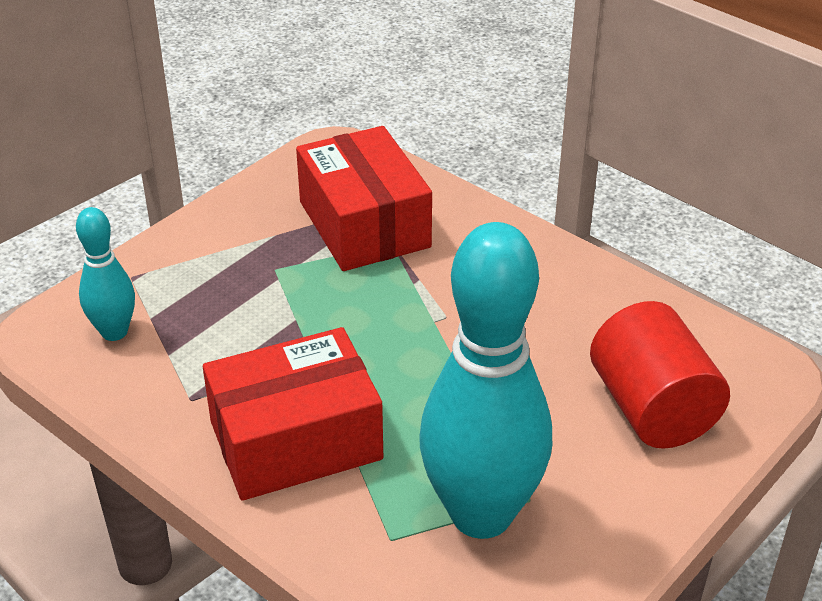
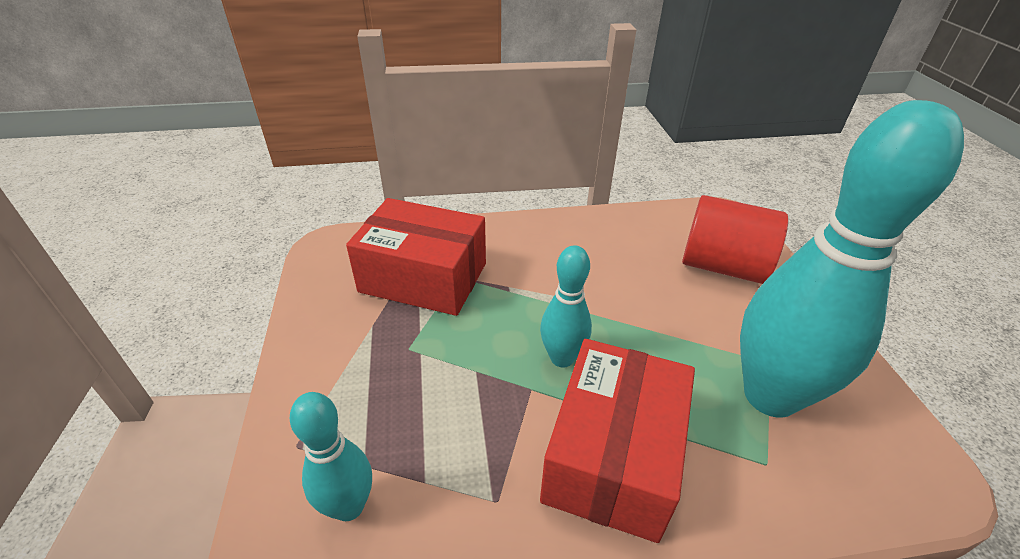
camera: 50 degrees left, 0 degrees up
(368, 359) = (562, 358): none -> turquoise bowling pin

